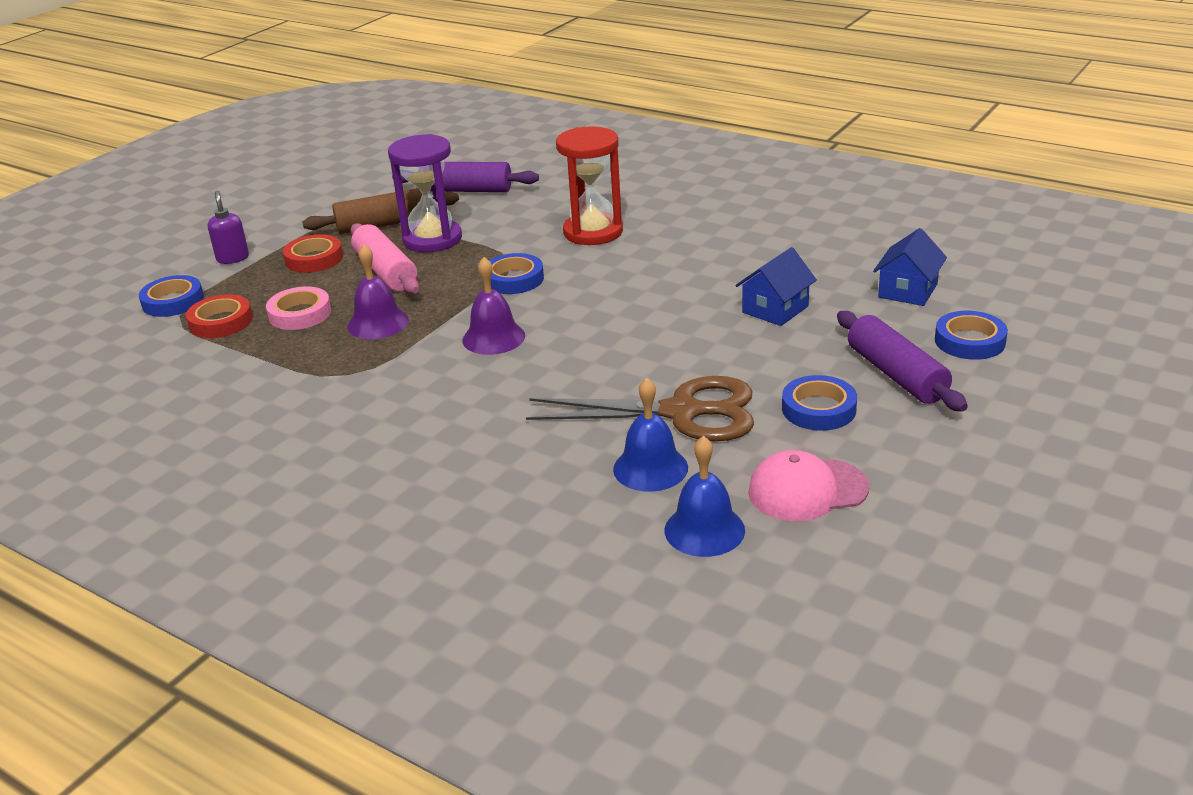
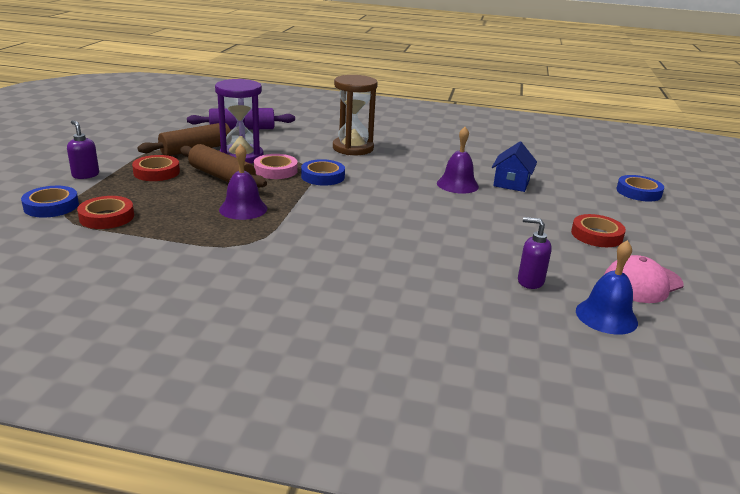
camera: 25 degrees left, 5 degrees down
(300, 314) = (173, 207): pink tape -> pink tape (275, 170)
(386, 271) = (222, 177): pink rolling pin -> brown rolling pin
(493, 338) = (340, 211): purple bell -> purple bell (457, 184)
(593, 232) = (353, 148): red hourglass -> brown hourglass
(650, 468) = (530, 281): blue bell -> purple soap dispenser
(682, 412) = (515, 245): brown scissors -> none
(818, 409) = (596, 235): blue tape -> red tape
(896, 375) = (619, 212): purple rolling pin -> none
(907, 291) = (576, 169): blue house -> none

